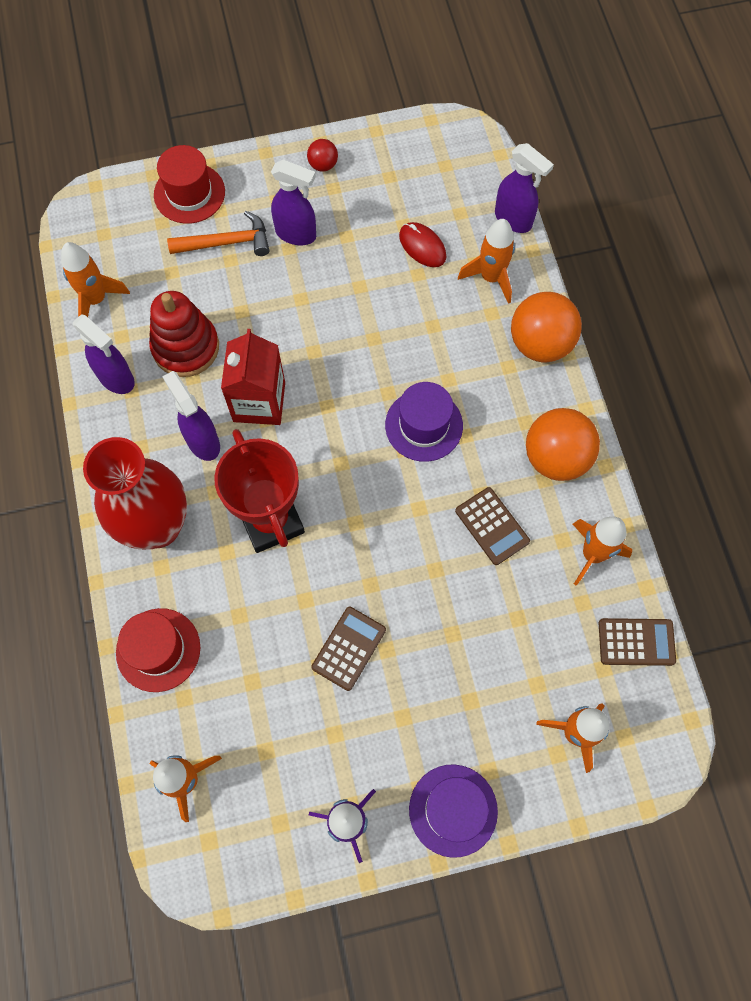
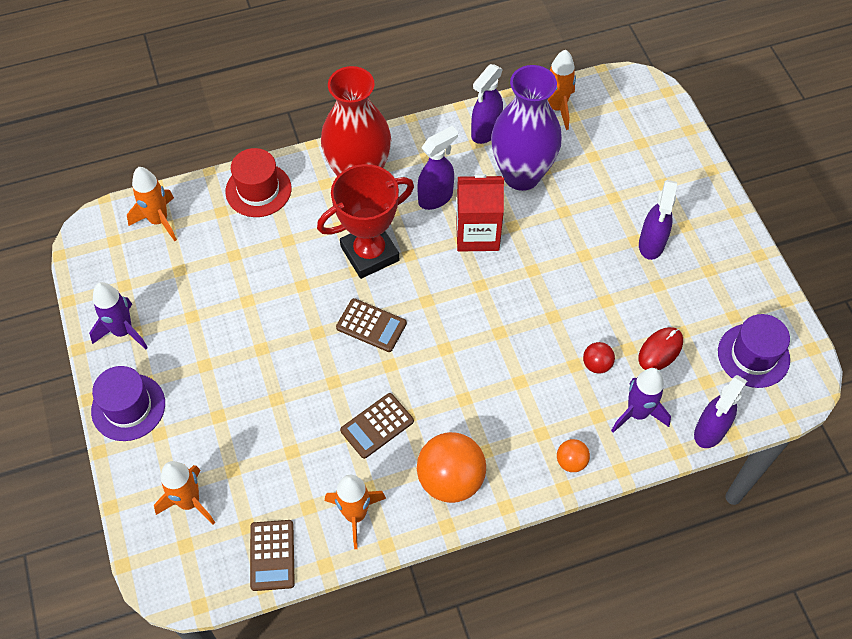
camera: 85 degrees right, 10 degrees down
(186, 347) = (521, 175): red stacking toy -> purple vase
(189, 193) = (675, 159): red hat -> none
(226, 242) = (630, 192): orange hammer -> none
(323, 165) = (732, 259): red ball -> red ball (596, 364)
(348, 648) = (262, 320): brown calculator -> brown calculator (371, 325)
(424, 425) = (470, 363): purple hat -> purple hat (753, 355)
(491, 278) = (637, 413): orange rocket -> purple rocket
(540, 343) = (571, 461): orange ball -> orange ball, size x0.48

